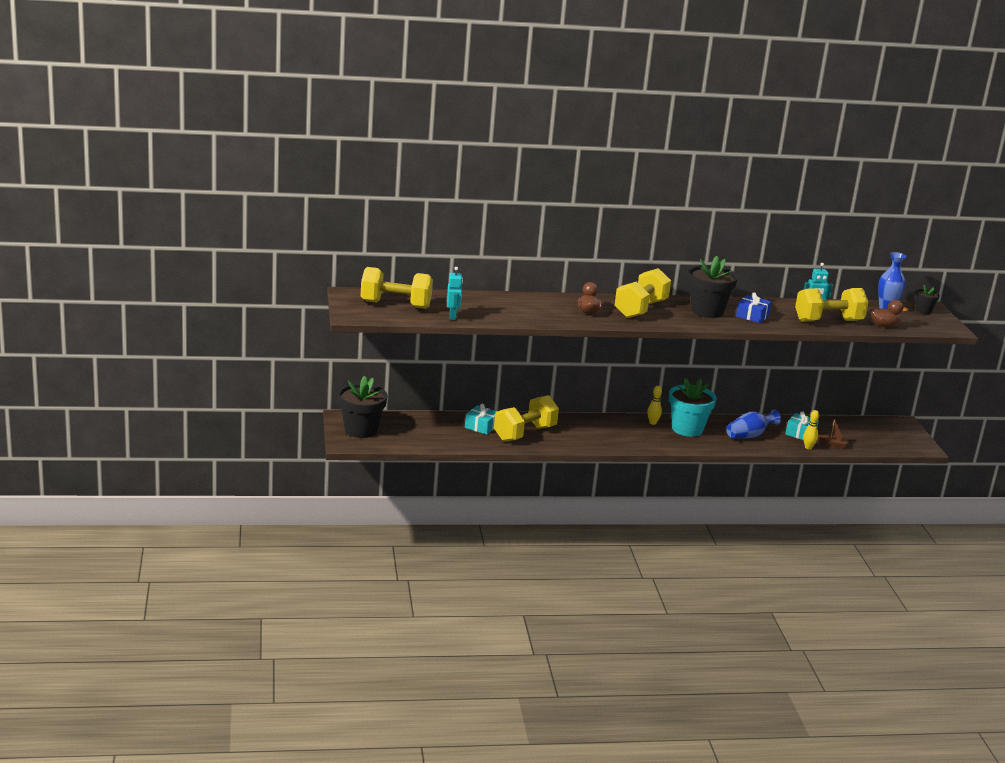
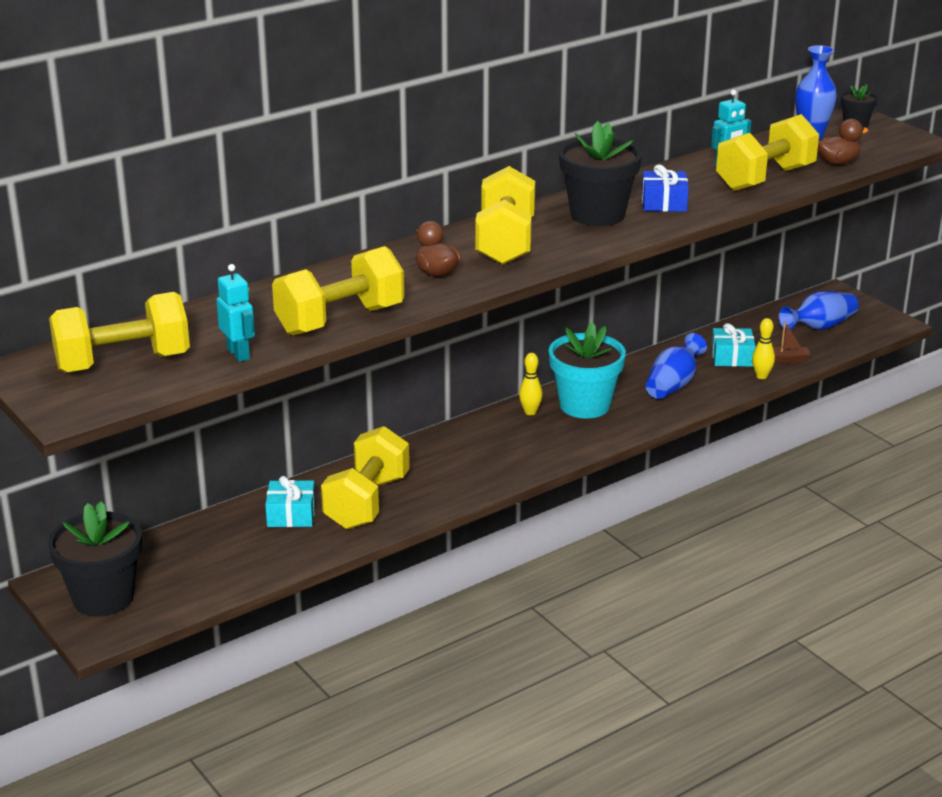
camera: 25 degrees left, 5 degrees up
(516, 317) = (340, 320): none -> yellow dumbbell
(873, 436) = (819, 327): none -> blue vase

